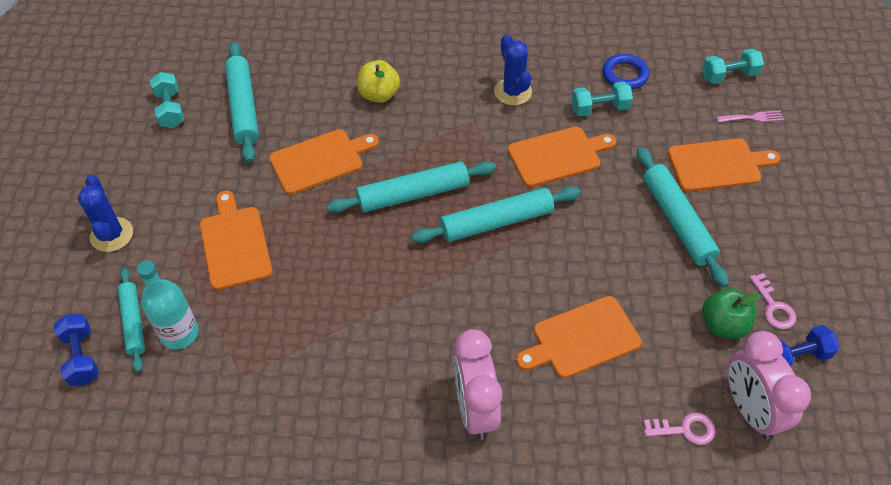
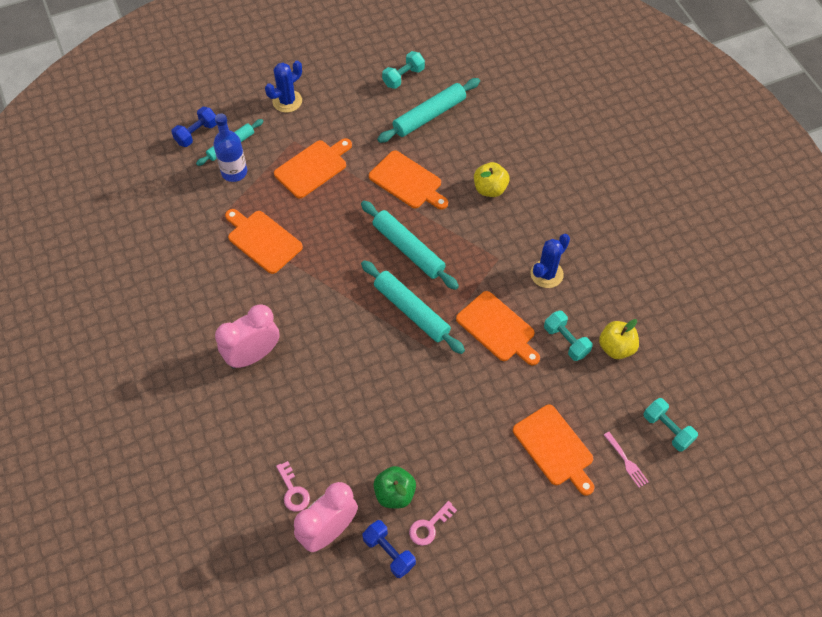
camera: 65 degrees right, 5 degrees up
(179, 333) = (234, 172): turquoise bottle -> blue bottle
(582, 338) = (337, 401): orange cutting board -> orange cutting board (262, 240)
(625, 75) = (616, 347): blue ring -> yellow apple
(677, 221) = (478, 434): turquoise rolling pin -> none

